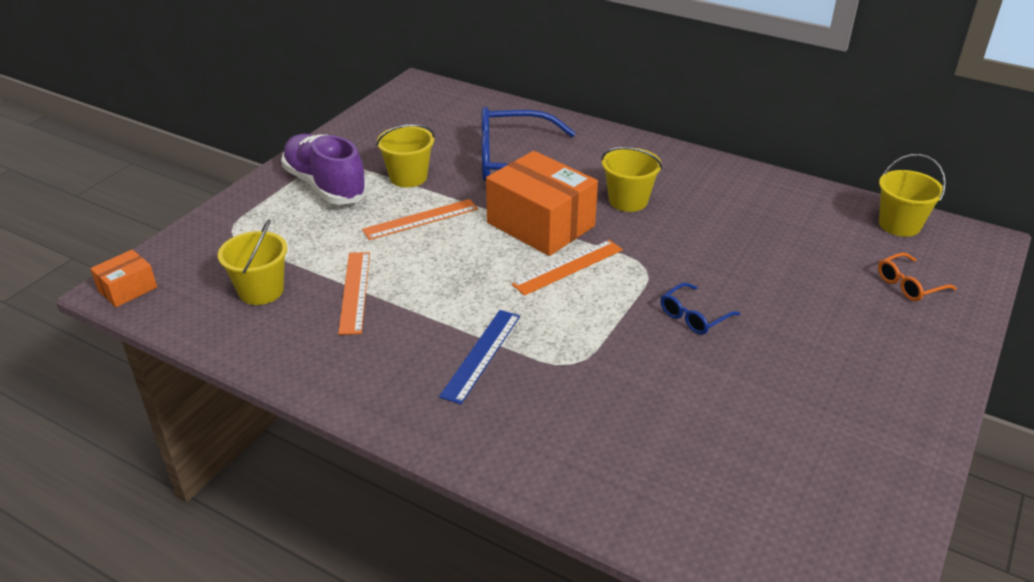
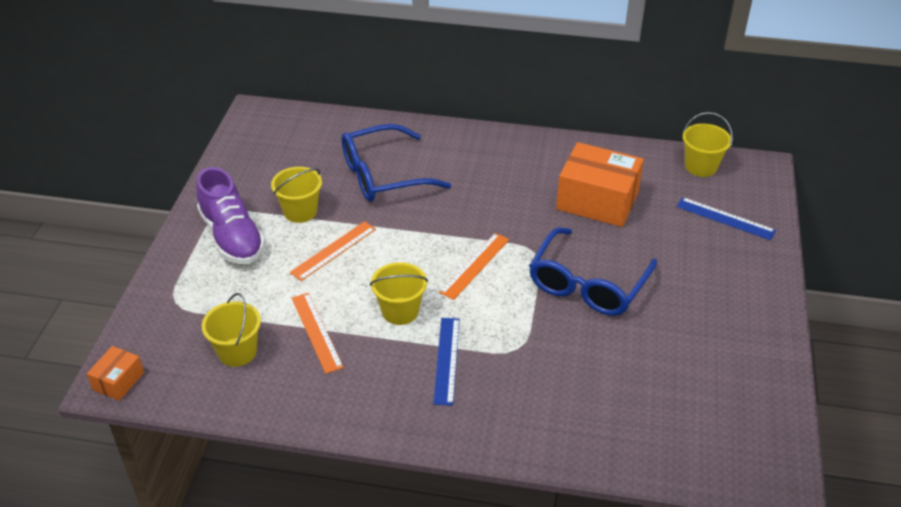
camera: 20 degrees left, 5 degrees up
(325, 185) = (232, 237): purple shoe -> purple shoe turned 150 degrees counterclockwise
(540, 224) = (434, 231): orange box -> orange box (597, 201)
(628, 200) = (492, 192): yellow bucket -> yellow bucket (400, 311)
(693, 317) = (587, 285): blue glasses -> blue glasses, size x2.17
(908, 285) = (725, 218): orange glasses -> blue ruler

